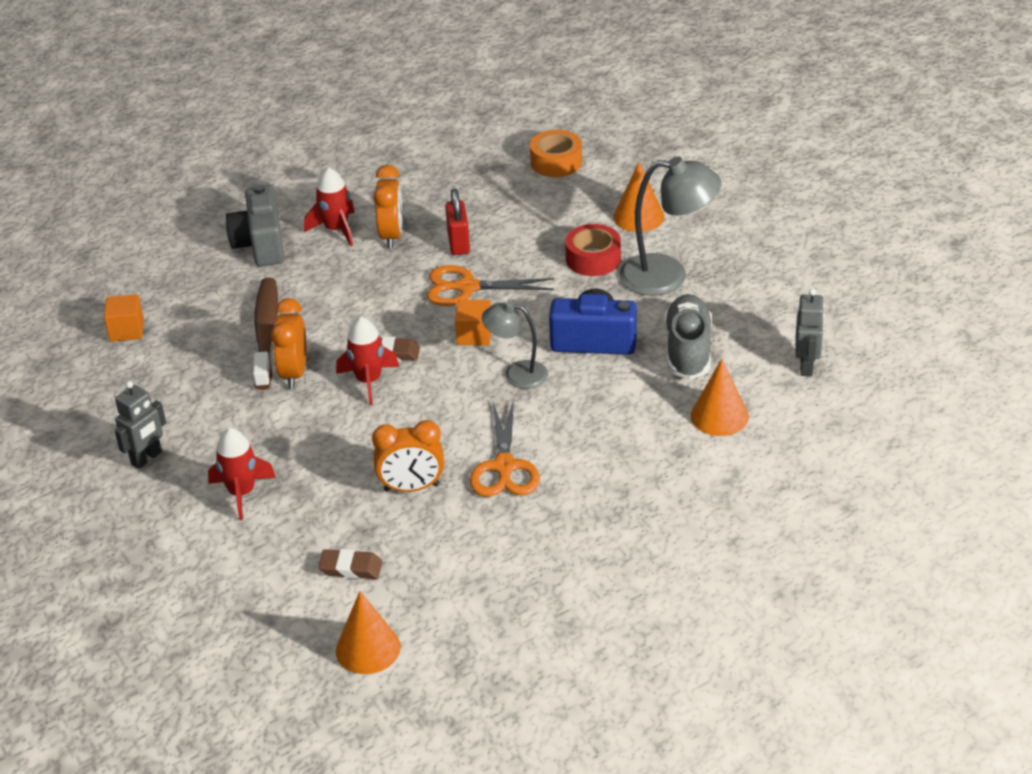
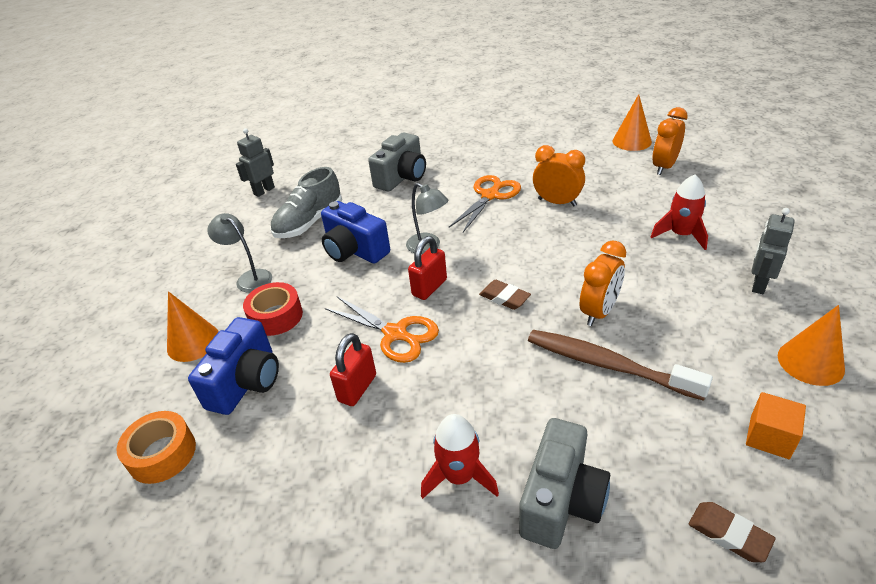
camera: 145 degrees left, 0 degrees up
(147, 458) = (758, 284): grey robot -> grey robot turned 45 degrees counterclockwise
(266, 333) = (607, 365): brown toothbrush -> brown toothbrush turned 90 degrees clockwise
(351, 568) = (622, 175): brown eraser -> brown eraser (729, 534)
(368, 381) = (539, 281): red rocket -> none
(392, 235) = (409, 433): orange clock -> orange clock (664, 167)
(474, 335) = (429, 287): orange cube -> red padlock
(552, 213) = (246, 382): none -> blue camera
(649, 452) = (402, 177): none -> grey camera
(668, 276) = (249, 278): grey lamp -> grey lamp, size x0.61
(719, 416) = (343, 182): orange cone -> orange cone (810, 362)

